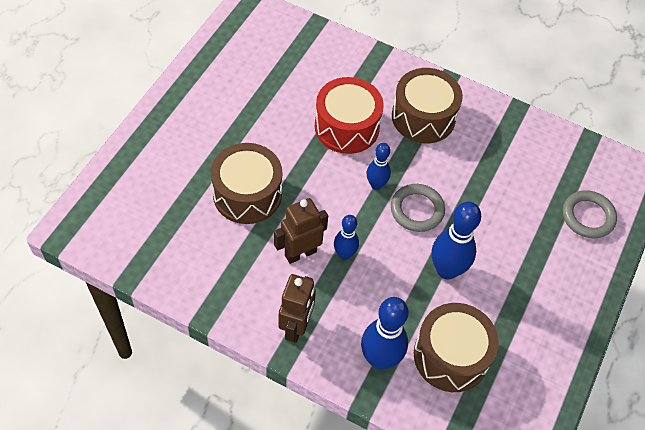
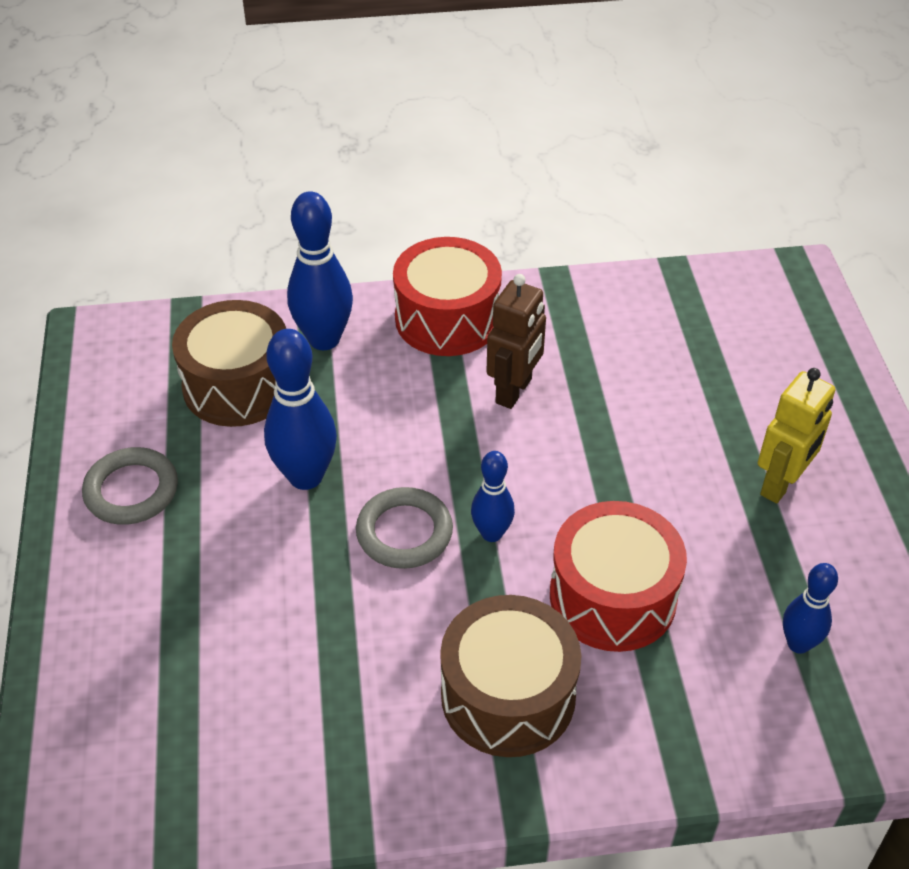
camera: 150 degrees right, 10 degrees down
(222, 127) = (781, 484): none -> yellow robot
(247, 194) = (649, 419): brown drum -> none
(296, 327) = (447, 318): brown robot -> red drum
(344, 254) = (458, 420): blue bowling pin -> blue bowling pin (798, 644)
(588, 216) = (120, 683): grey ring -> grey ring (131, 490)

